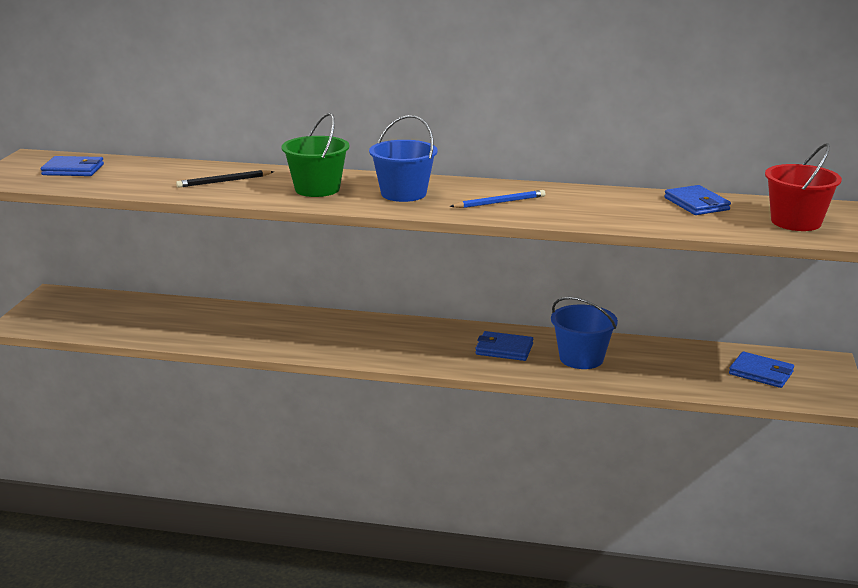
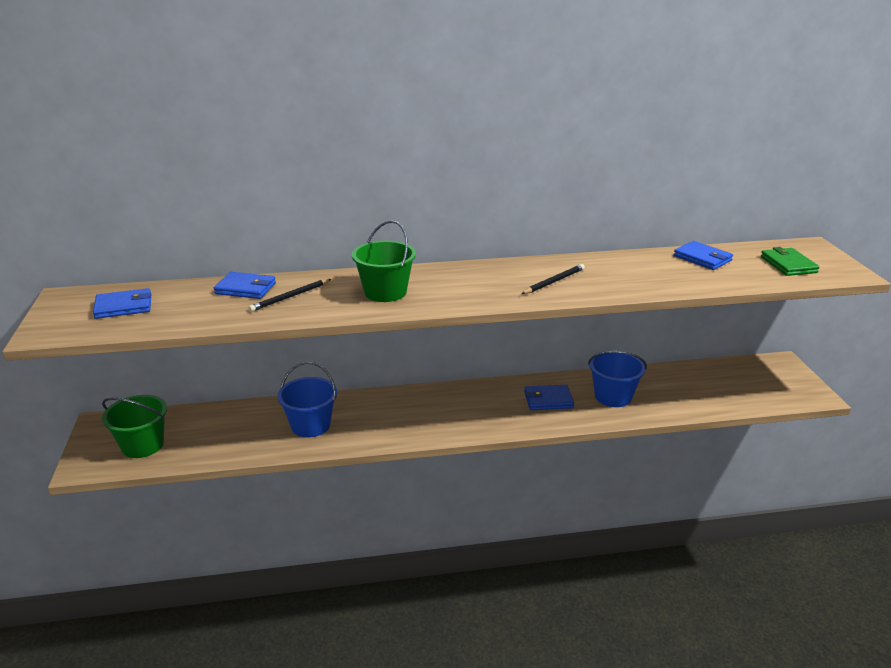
camera: 20 degrees left, 5 degrees up
(78, 317) = (143, 445): none -> green bucket
(403, 194) = (466, 285): blue bucket -> blue bucket (310, 425)
(499, 202) = (554, 281): blue pencil -> black pencil
(761, 373) = (748, 382): blue wallet -> blue wallet (246, 288)
(795, 222) = (788, 264): red bucket -> green wallet

